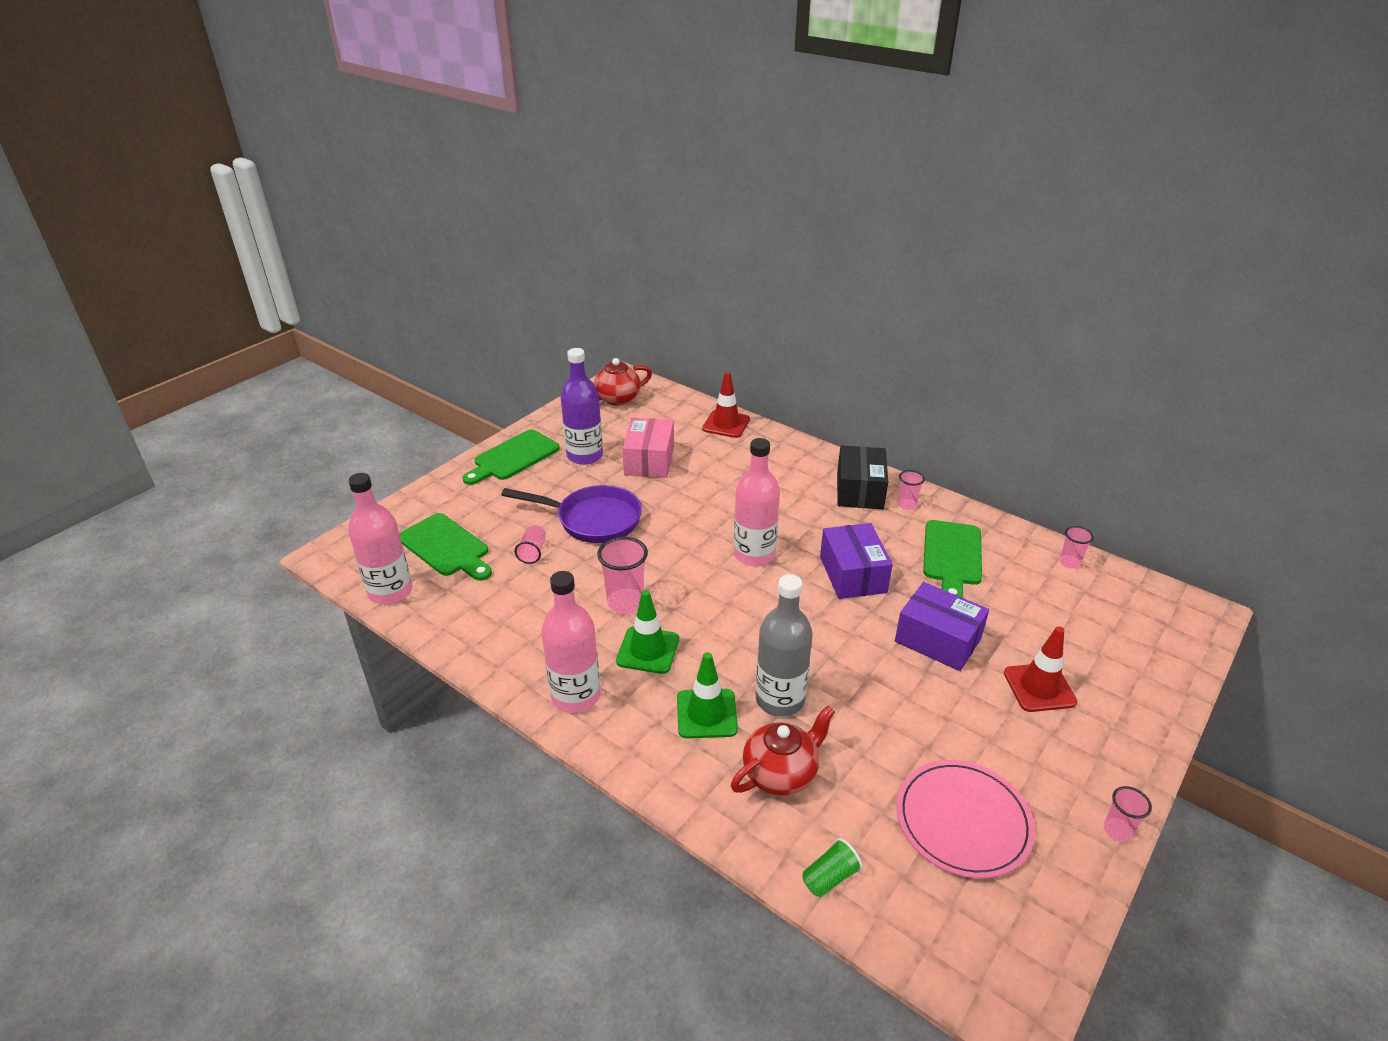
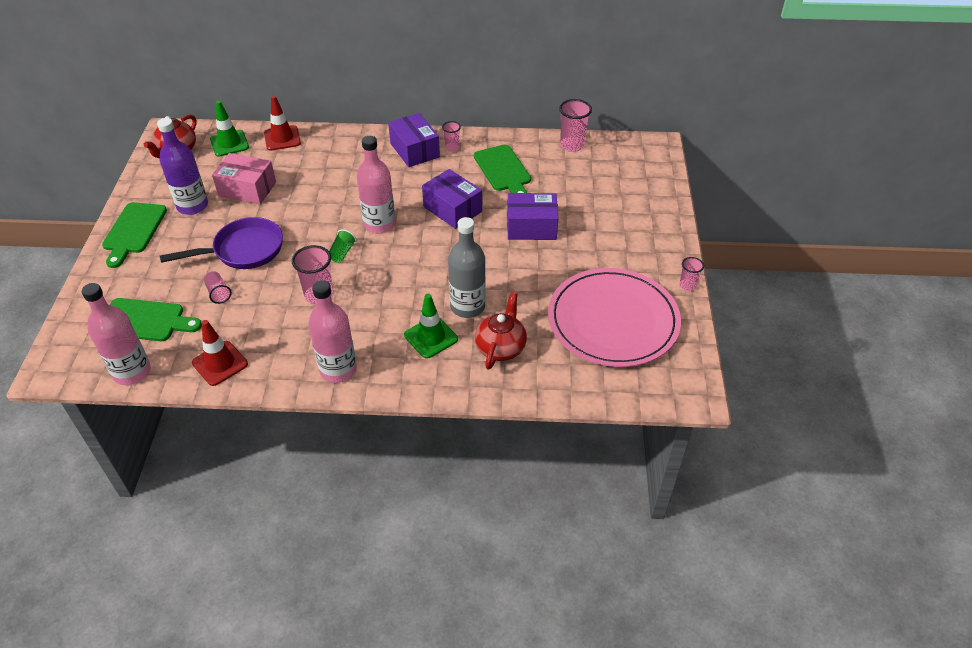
camera: 35 degrees left, 10 degrees up
(648, 650) = (361, 318): green traffic cone -> green traffic cone (229, 143)
(649, 460) = (247, 189): pink box -> pink box turned 45 degrees counterclockwise
(830, 877) = (568, 386): green cup -> green cup (342, 253)
(860, 490) = (415, 150): black box -> purple box
(963, 820) = (613, 320): pink plate -> pink plate, size x1.55
(1039, 687) = (603, 228): red traffic cone -> red traffic cone (220, 363)
(1069, 562) = (572, 145): pink cup -> pink cup, size x1.72

